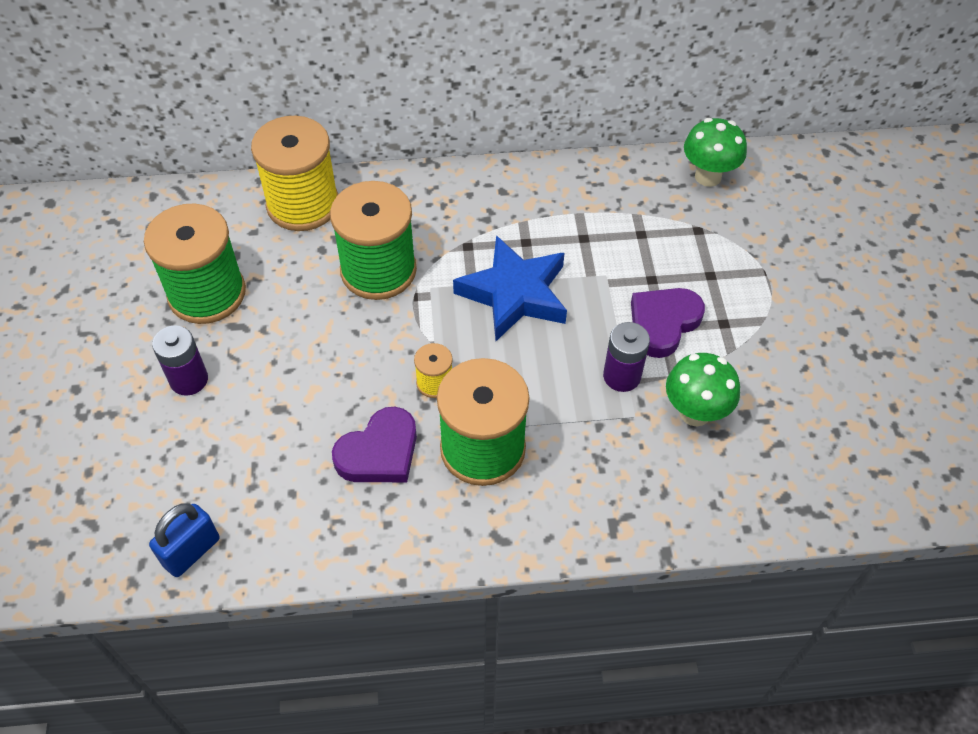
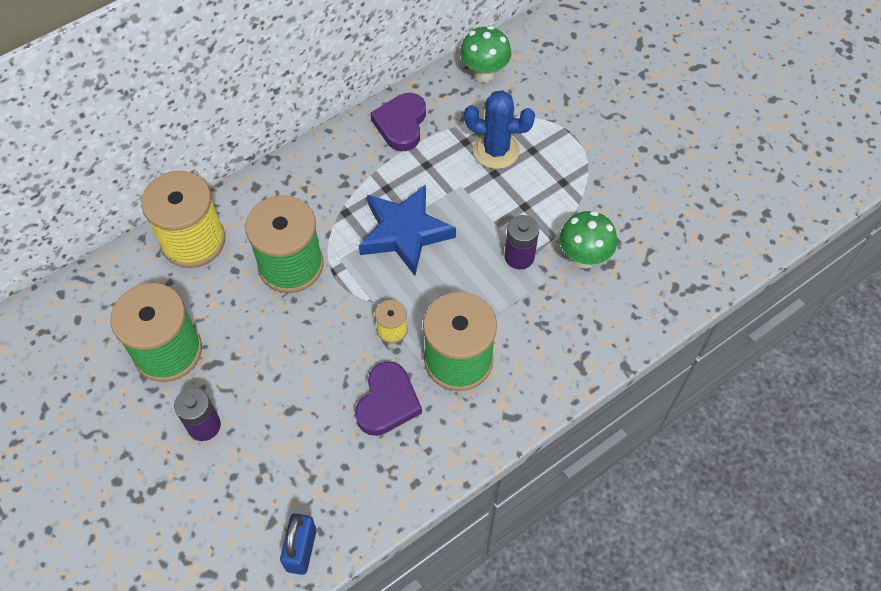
camera: 30 degrees left, 5 degrees up
(663, 323) = (522, 203): purple heart -> purple heart (401, 124)
(669, 257) = (496, 150): none -> blue cactus

